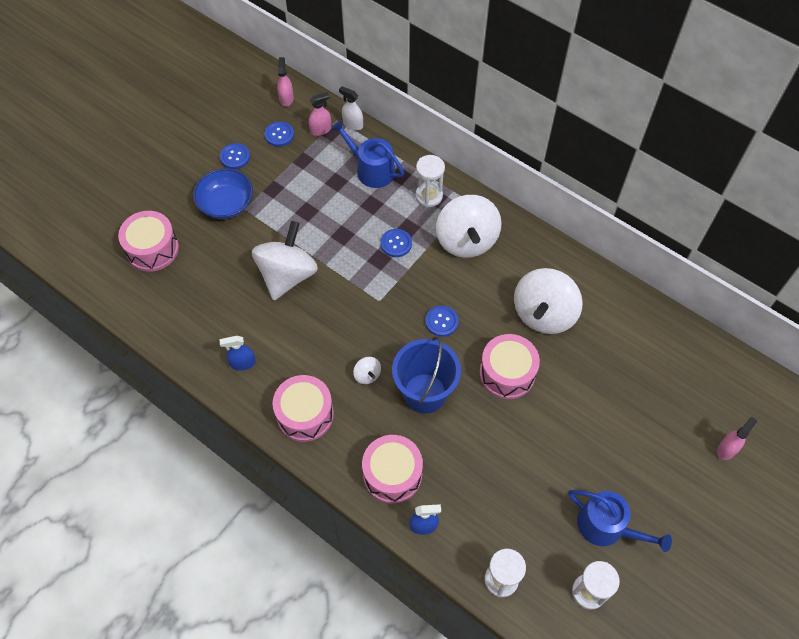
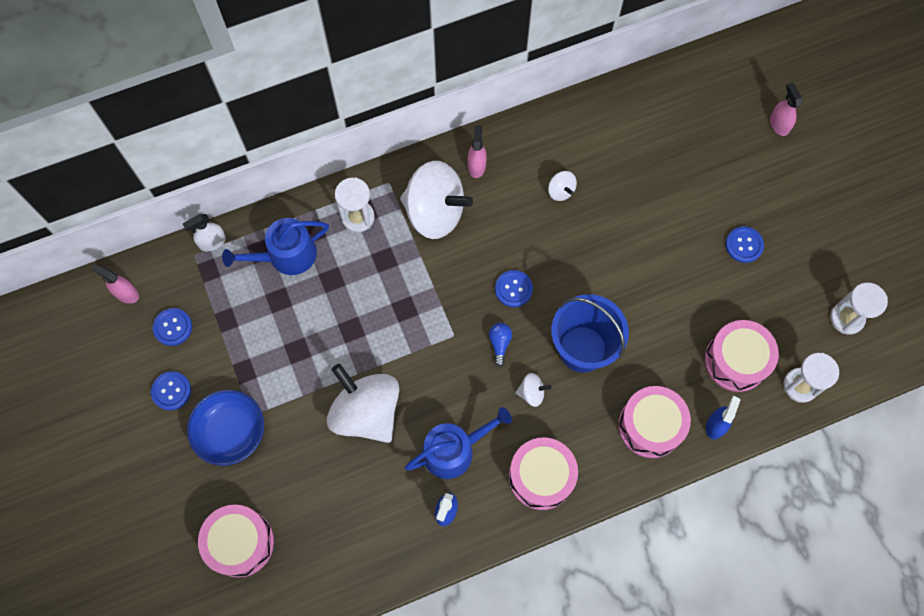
camera: 60 degrees left, 10 degrees up
(321, 130) = (196, 279): pink spray bottle -> pink spray bottle (476, 166)
(392, 334) = (499, 343): none -> blue light bulb
(396, 243) = (396, 282): blue button -> blue button (744, 245)
(507, 373) = (604, 261): pink drum -> pink drum (736, 361)
(544, 314) = (561, 191): white spinning top -> white spinning top, size x0.42
(607, 526) = (797, 267): blue watering can -> blue watering can (454, 450)

